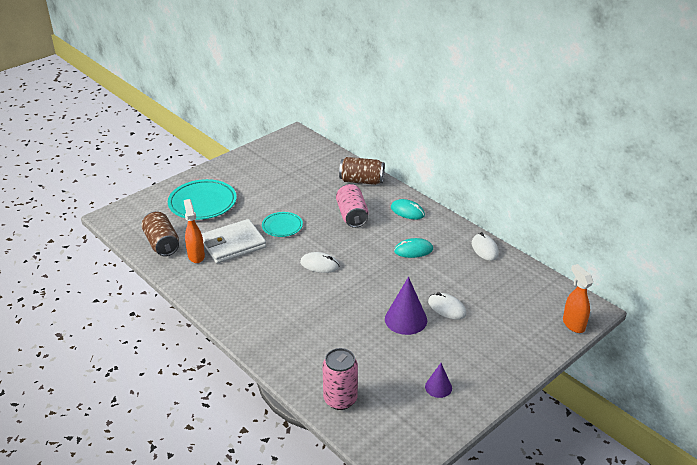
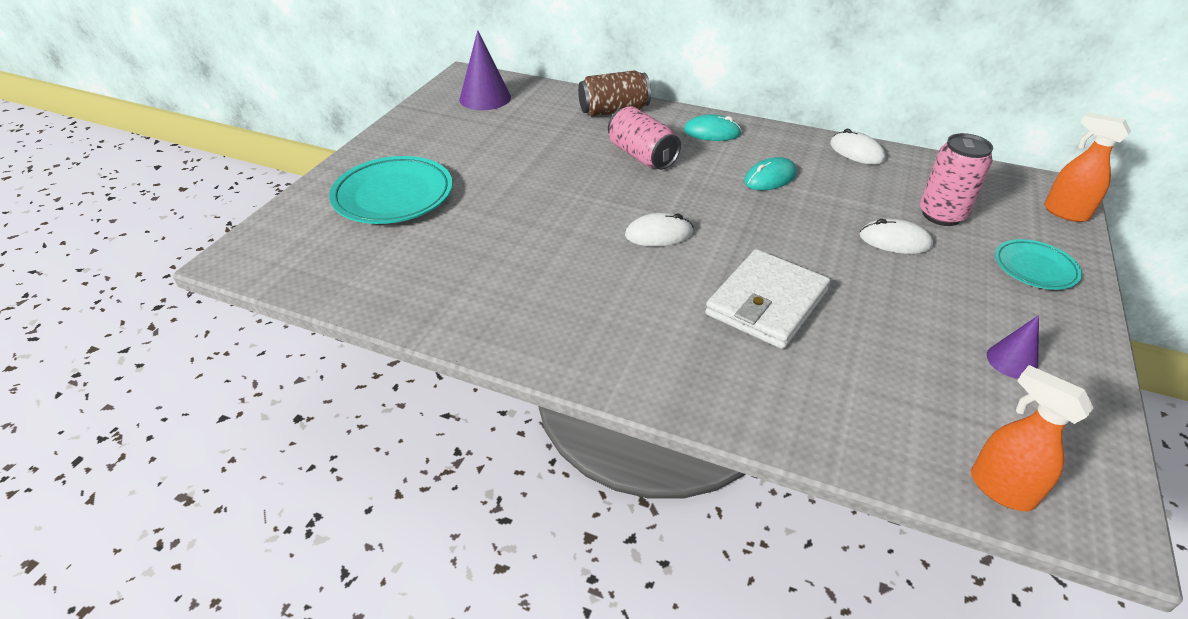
camera: 25 degrees left, 5 degrees up
(162, 244) = (366, 276): brown can -> none
(196, 256) = (444, 278): orange spray bottle -> orange spray bottle (1000, 488)
(233, 244) = (494, 242): white wallet -> white wallet (766, 303)
(282, 226) = (552, 196): turquoise plate -> turquoise plate (1034, 268)
(340, 399) = (899, 440): pink can -> pink can (941, 215)
(406, 319) = (859, 274): purple cone -> purple cone (485, 98)

